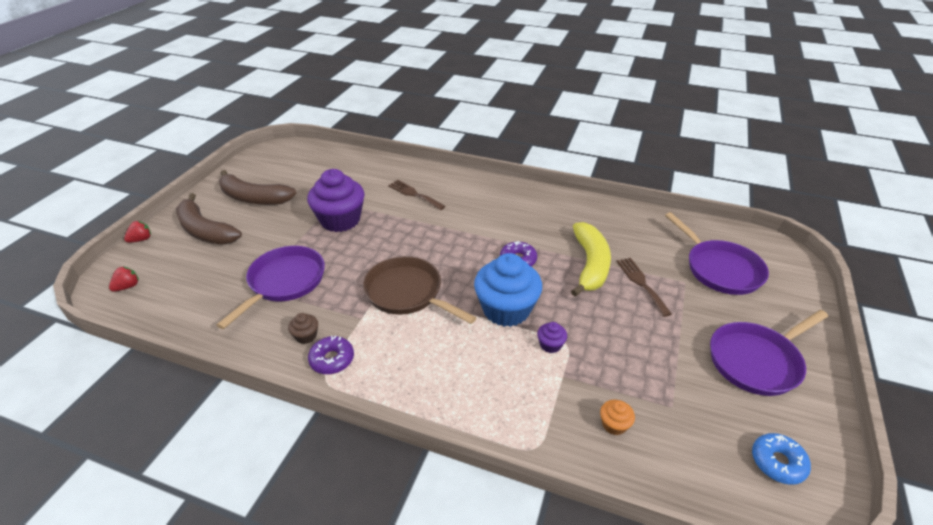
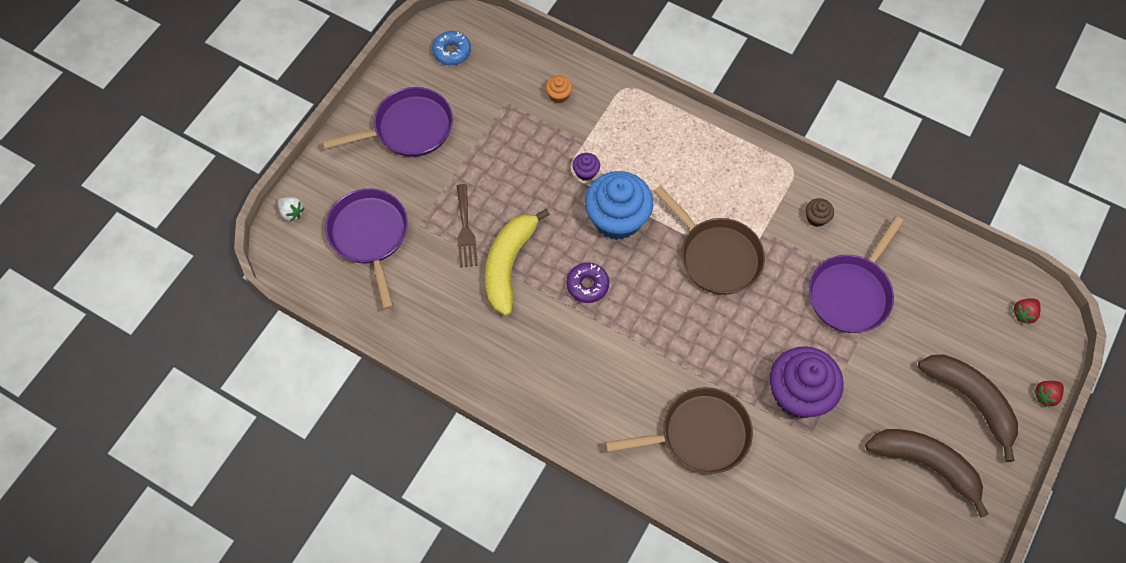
camera: 170 degrees left, 25 degrees up
(332, 359) = (789, 188): purple donut -> none
(414, 194) = (699, 435): brown fork -> brown pan
(800, 276) = (292, 213): none -> white strawberry

